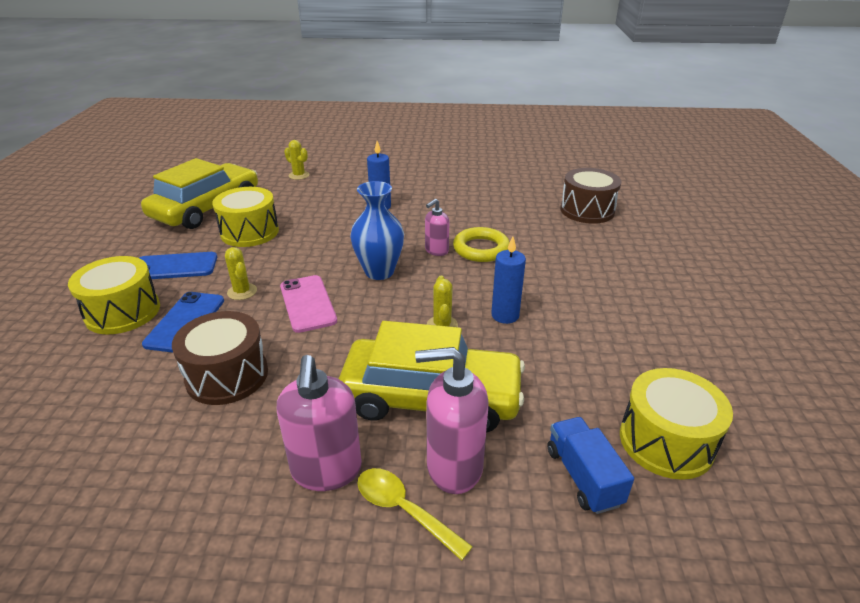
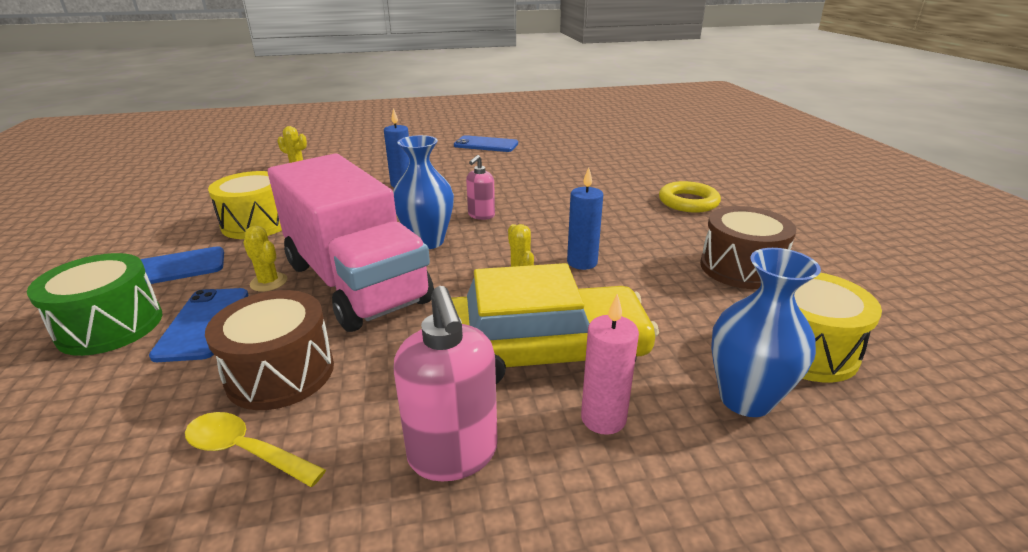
camera: 15 degrees left, 5 degrees down
(123, 312) = (110, 326): yellow drum -> green drum
(206, 208) = (194, 207): yellow car -> none
(308, 303) = (356, 282): pink phone -> pink truck
(404, 510) = (569, 478): yellow spoon -> yellow spoon (245, 451)
(453, 467) = (603, 418): pink soap dispenser -> pink candle
(474, 169) = (486, 144): none -> blue phone
(481, 249) = (527, 208): yellow ring -> yellow ring (688, 202)
(583, 476) = (745, 399): blue truck -> blue vase
(587, 210) = (613, 166): brown drum -> brown drum (740, 268)

